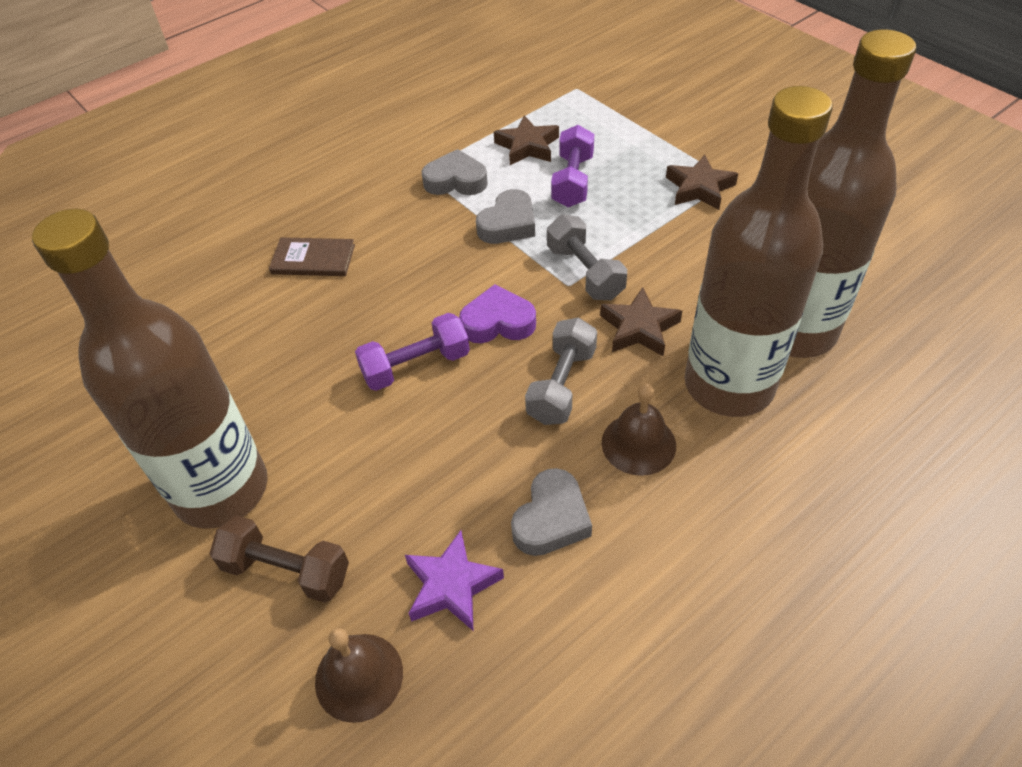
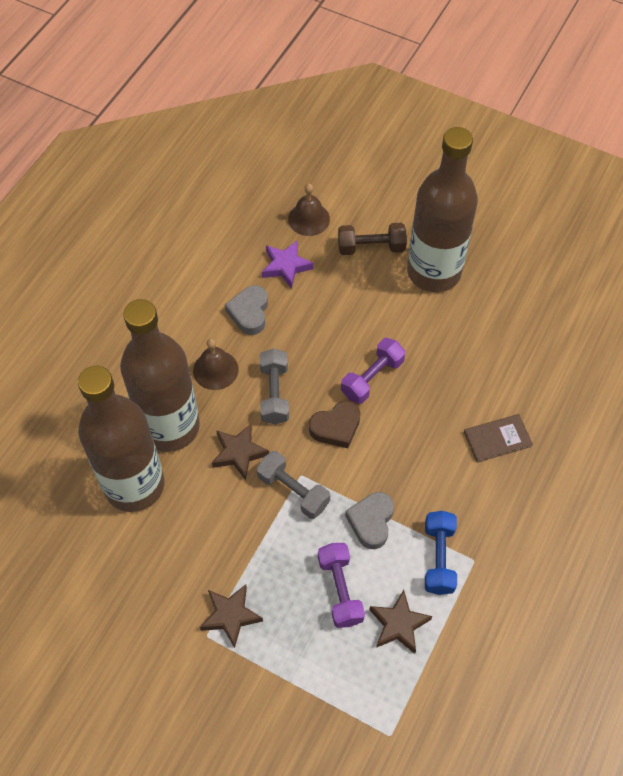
camera: 155 degrees right, 10 degrees up
(456, 181) = (438, 558): grey heart -> blue dumbbell
(498, 322) = (336, 427): purple heart -> brown heart

